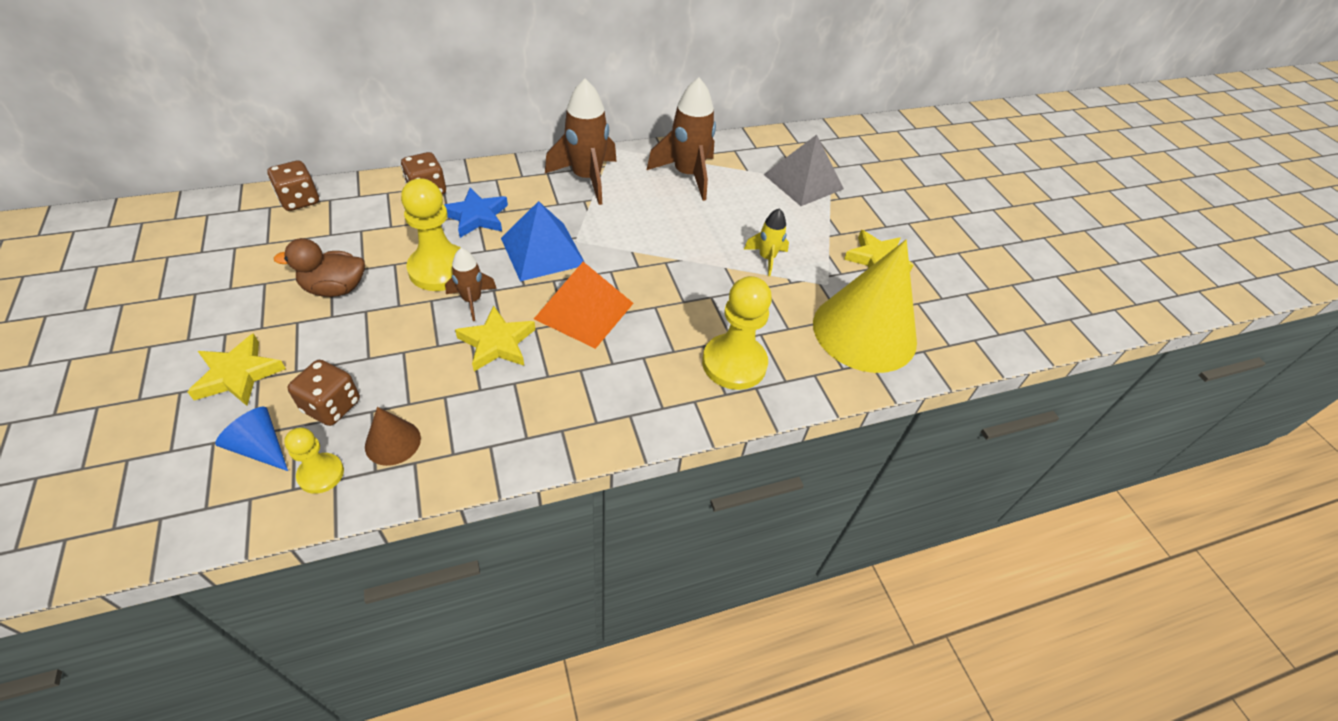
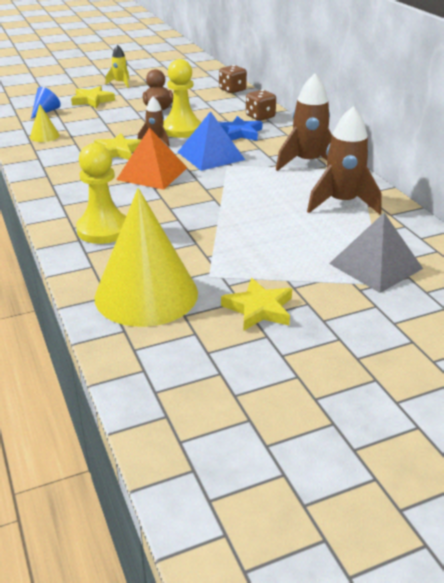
camera: 90 degrees right, 15 degrees down
(321, 474) = (27, 125): yellow pawn -> none
(332, 406) = (70, 120): brown dice -> none
(393, 442) = (44, 136): brown cone -> yellow cone
(766, 258) = (236, 243): yellow rocket -> yellow rocket (120, 83)

